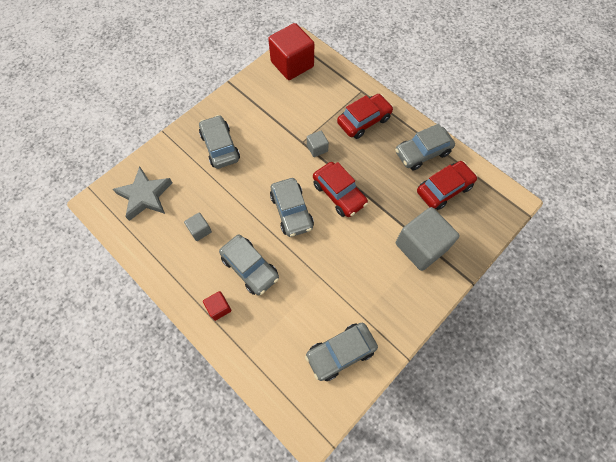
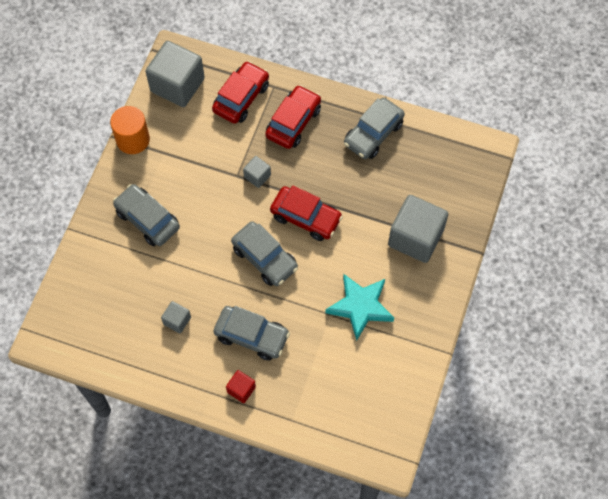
camera: 25 degrees left, 0 degrees up
(145, 196) = (94, 310): grey star -> none
(241, 88) = (133, 139): none -> orange cylinder
(292, 64) = (177, 85): red cube -> grey cube
(340, 352) = (383, 377): grey car -> none
(349, 283) = (360, 307): none -> turquoise star
(444, 189) = (413, 166): red car -> red car (241, 98)

